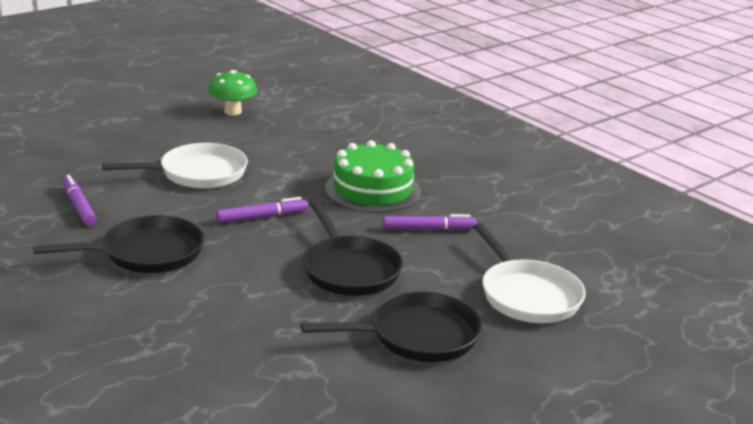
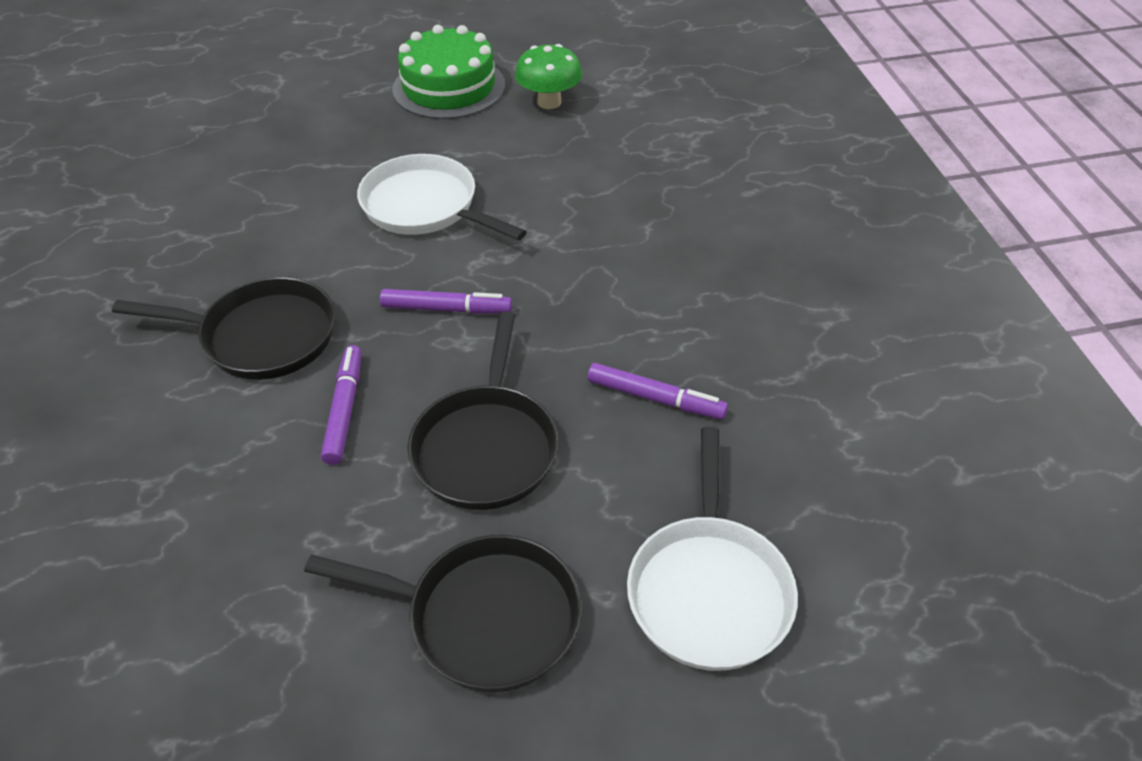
camera: 30 degrees right, 20 degrees up
(79, 206) = (248, 230): purple marker -> purple marker (345, 410)
(198, 173) = (425, 207): white pan -> white pan turned 150 degrees counterclockwise
(372, 190) = (631, 296): green cake -> green cake (449, 87)

